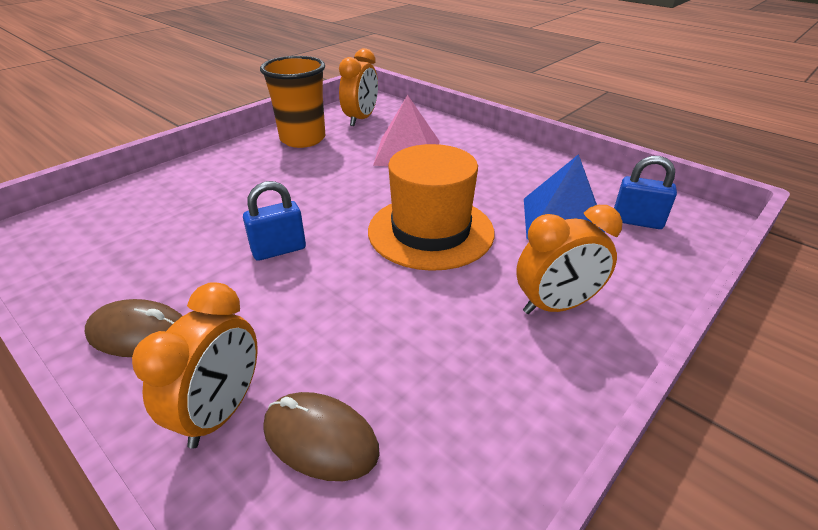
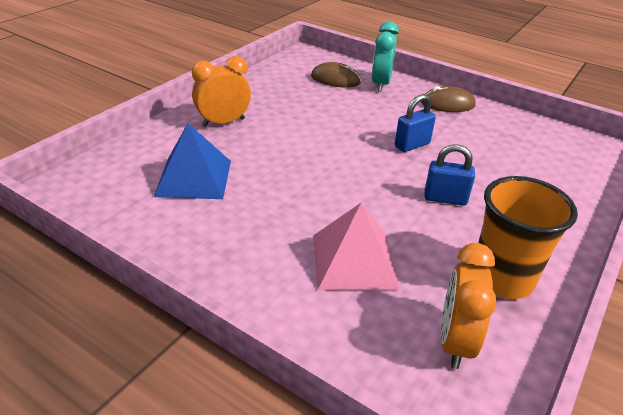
camera: 170 degrees right, 0 degrees up
(221, 411) = (381, 84): orange clock -> turquoise clock
(430, 231) = (306, 163): orange hat -> none
(637, 221) = (128, 180): blue padlock -> blue padlock (445, 198)

